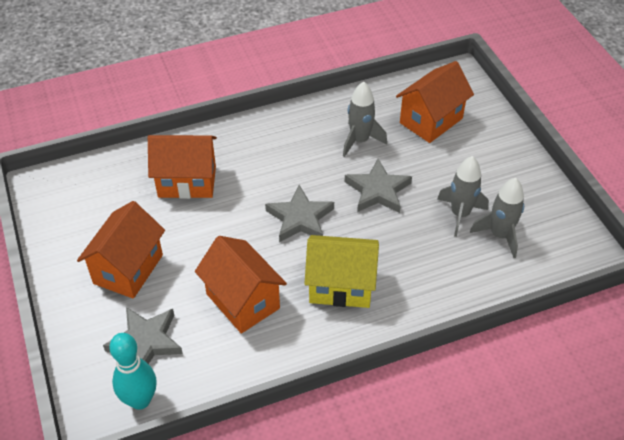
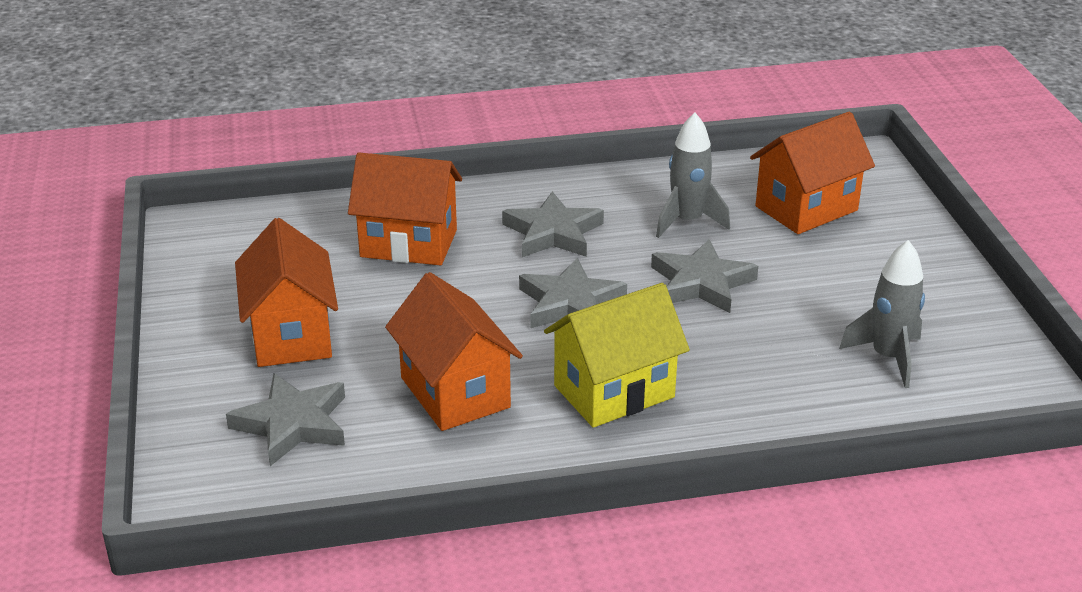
camera: 10 degrees right, 15 degrees down
(128, 269) = (291, 335): orange house -> orange house turned 45 degrees counterclockwise
(140, 400) = (263, 493): turquoise bowling pin -> none
(277, 161) = (553, 232): none -> grey star
(341, 286) = (614, 391): yellow house -> yellow house turned 45 degrees counterclockwise
(460, 214) = (828, 325): grey rocket -> none

